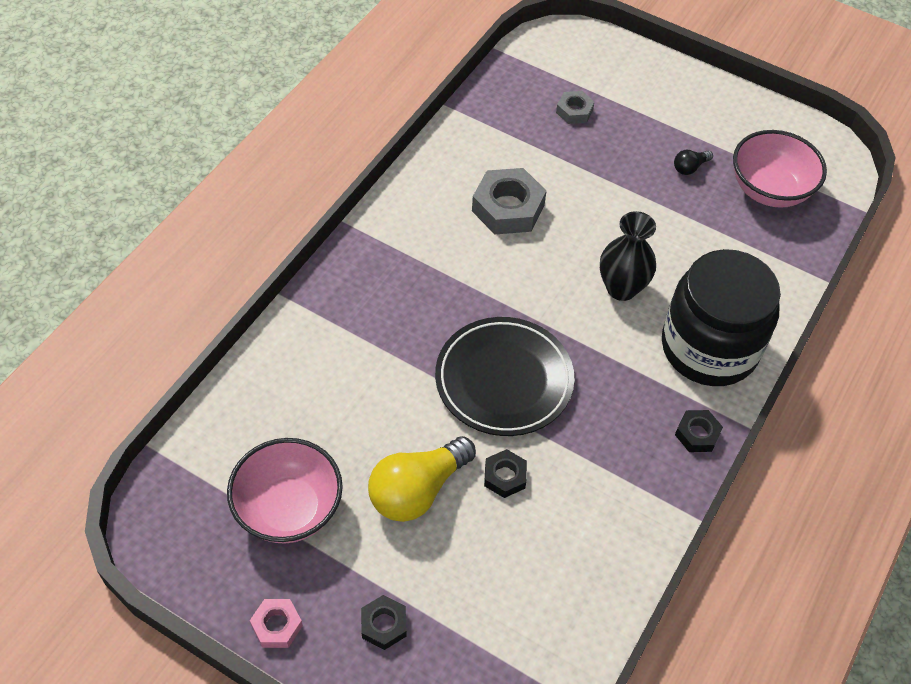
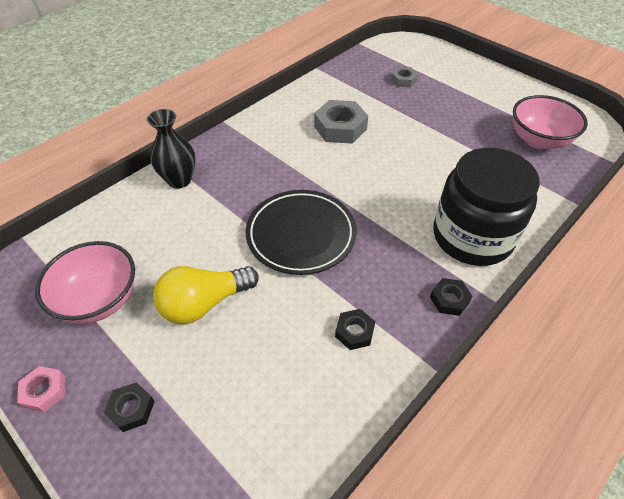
camera: 15 degrees right, 5 degrees down
(505, 476) = (278, 305): black nut -> black nut (354, 332)
(621, 288) = (410, 187): black vase -> black vase (179, 180)
(689, 167) = (479, 120): black light bulb -> none

